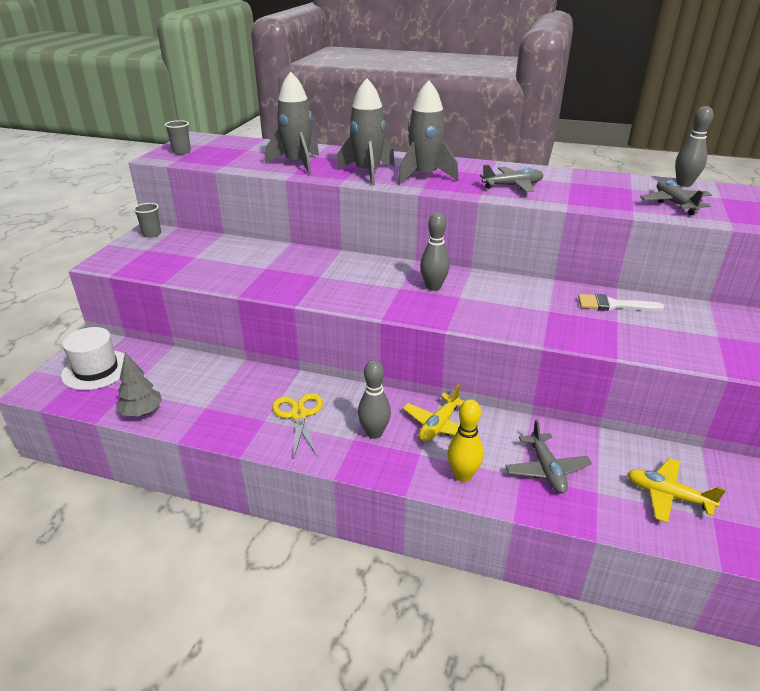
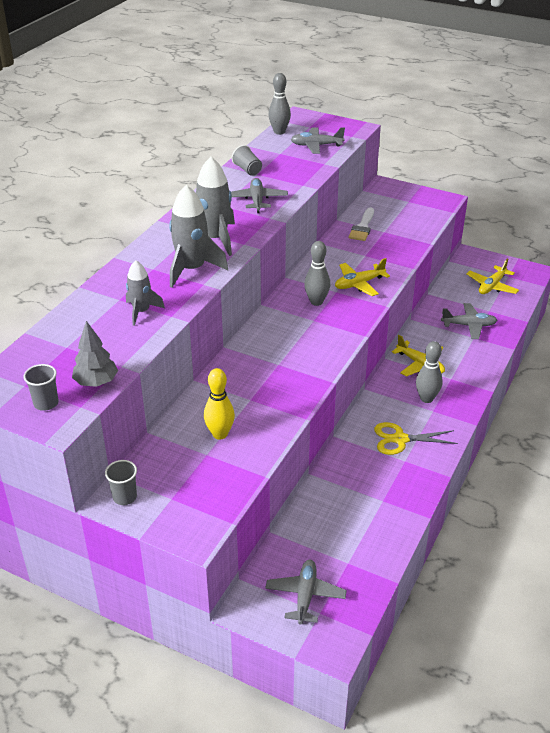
camera: 80 degrees left, 5 degrees up
(96, 370) = (305, 595): white hat -> grey plane
(142, 412) = (385, 547): grey tree -> grey tree (96, 382)
(297, 164) = (141, 311): grey rocket -> grey rocket, size x0.61
(463, 475) = (473, 362): yellow bowling pin -> yellow bowling pin (220, 434)
(483, 310) = (359, 284): none -> yellow plane
(574, 177) = (247, 170): none -> grey cup

